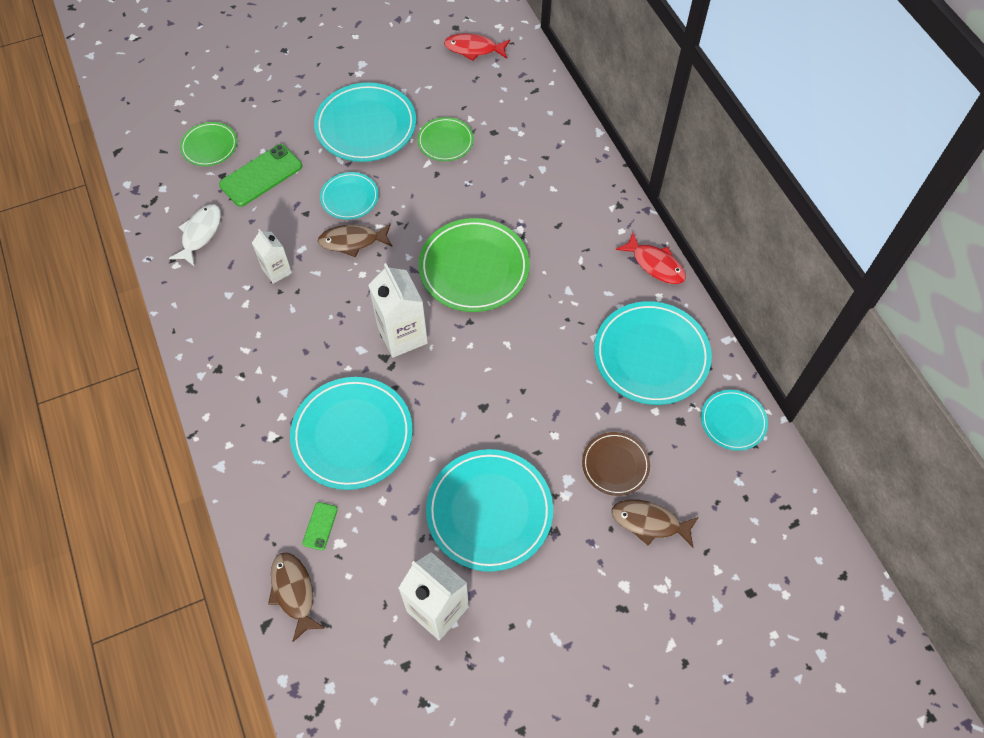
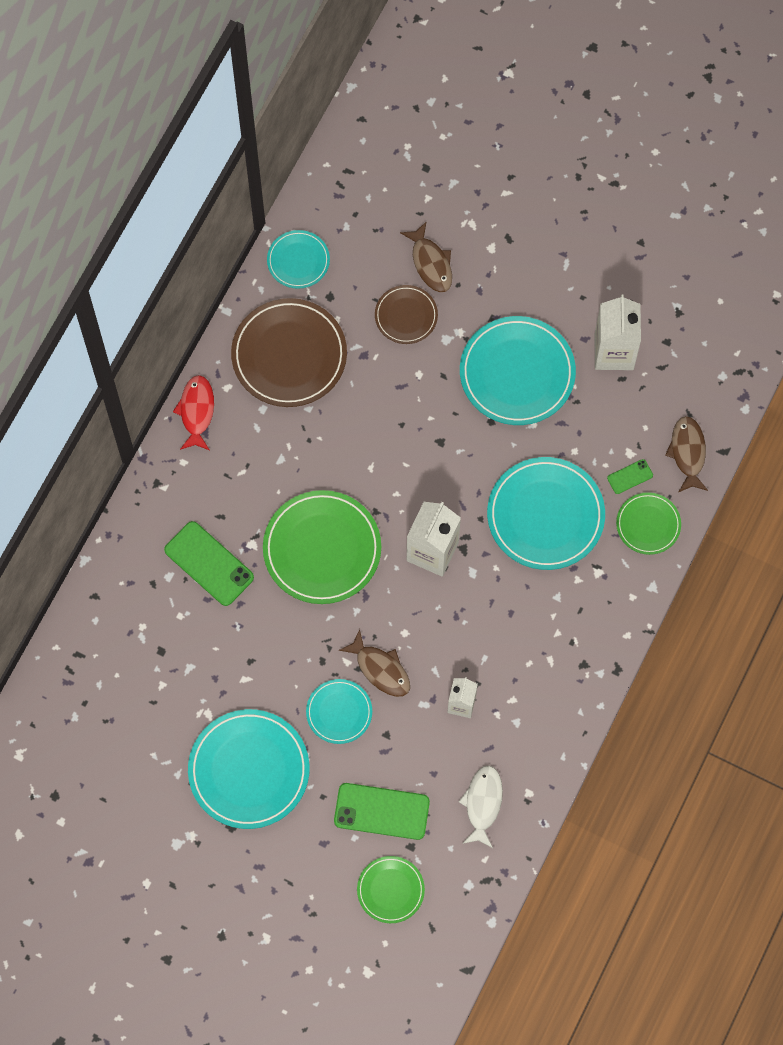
camera: 130 degrees left, 10 degrees up
(200, 234) = (483, 803): white fish -> white fish turned 120 degrees clockwise
(294, 592) = (687, 452): brown fish -> brown fish turned 150 degrees clockwise
(445, 141) = (207, 684): green plate -> green plate (648, 524)
(473, 49) = (70, 754): red fish -> none
(529, 196) = (209, 563): none -> green phone
(651, 355) = (289, 355): turquoise plate -> brown plate

